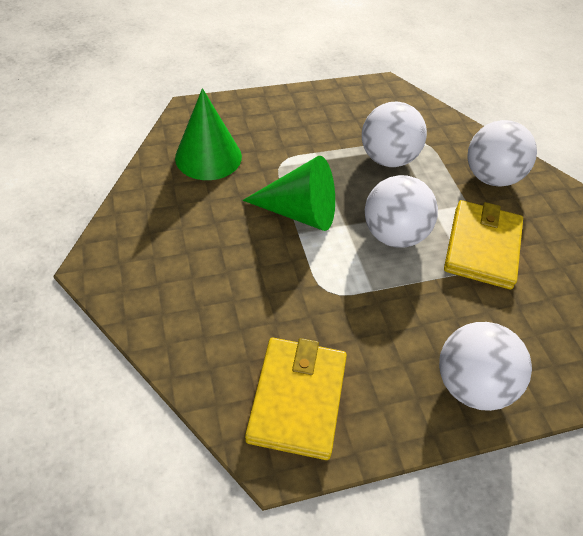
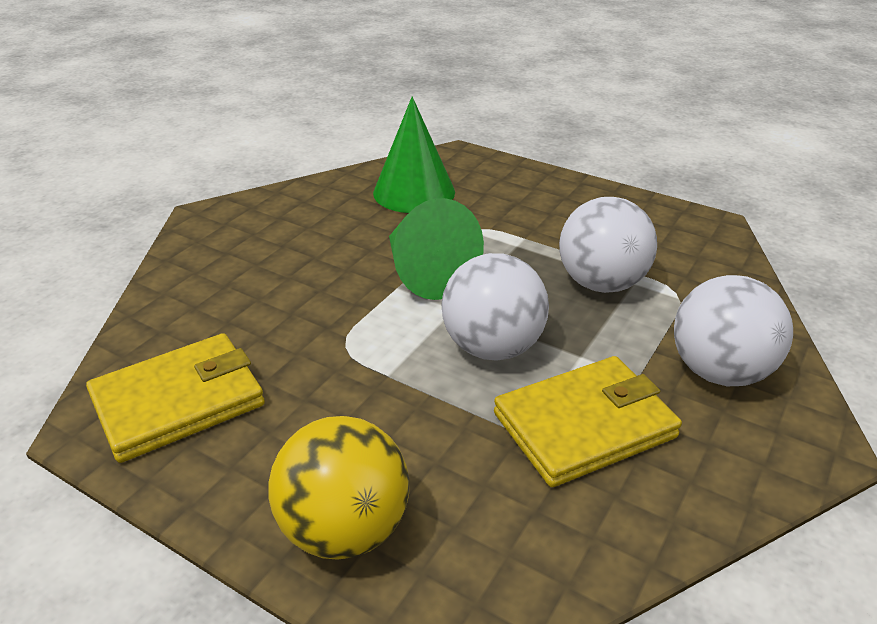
camera: 50 degrees right, 15 degrees down
(471, 384) = (344, 529): white ball -> yellow ball

